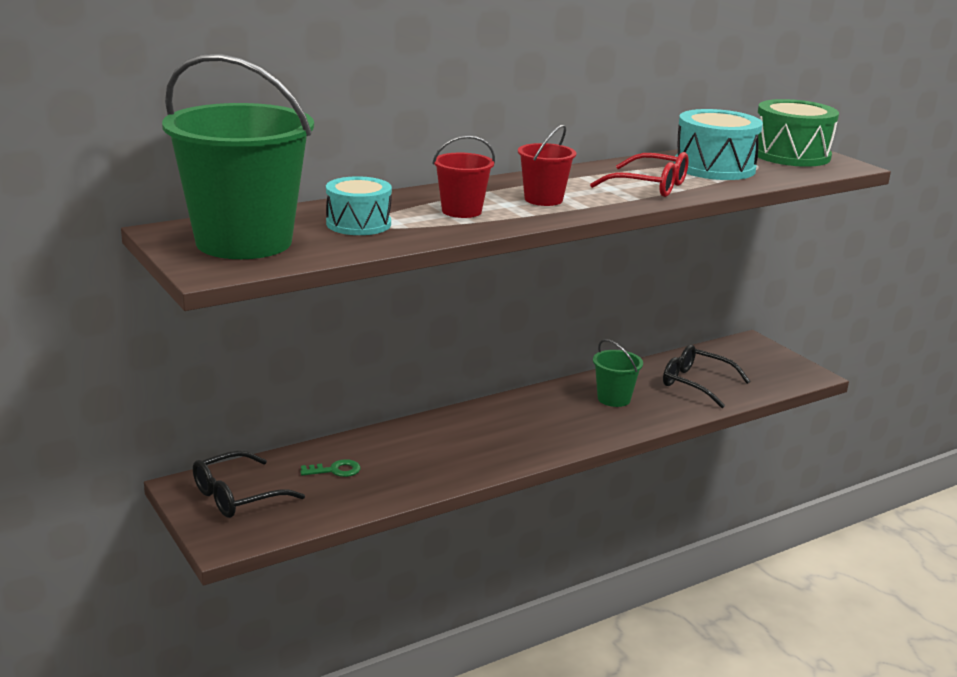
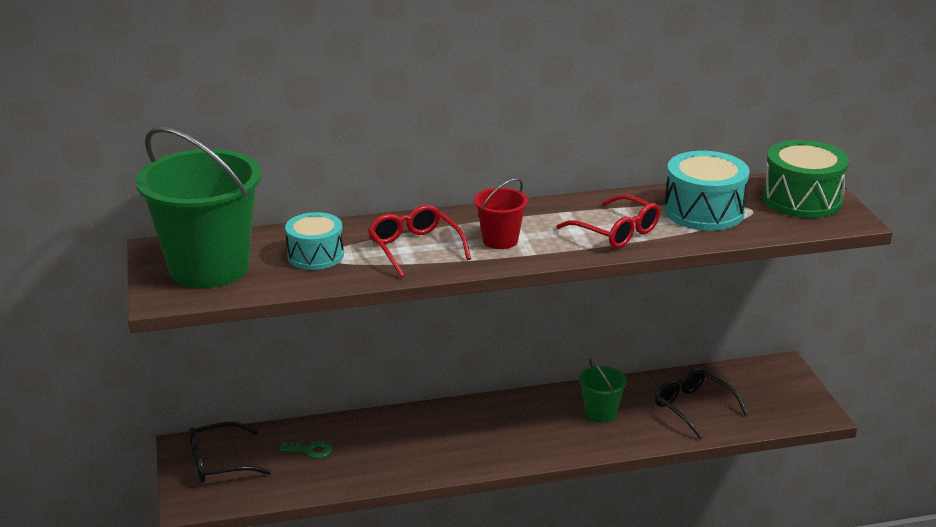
camera: 20 degrees right, 5 degrees up
(461, 211) = (415, 248): red bucket -> red glasses

